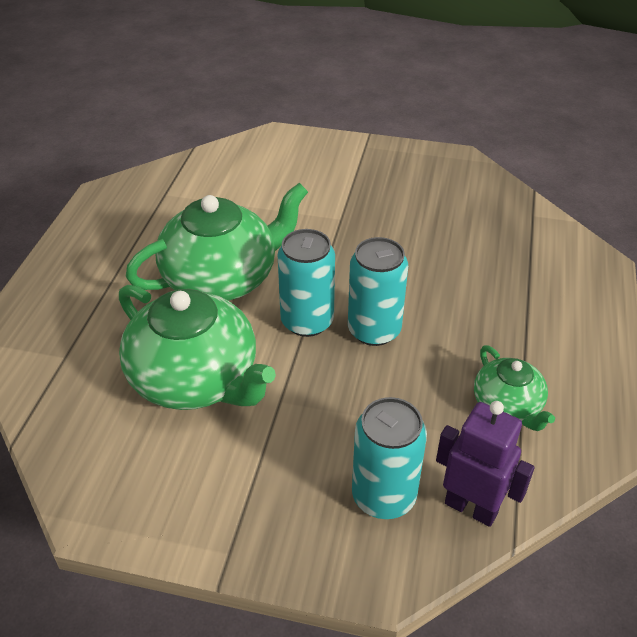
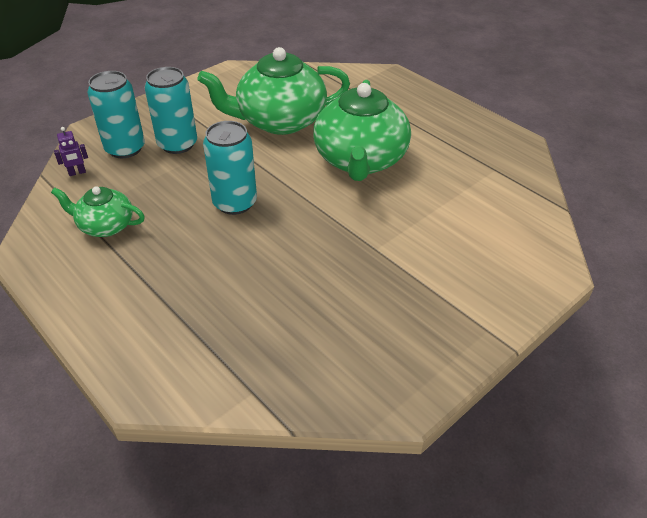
camera: 125 degrees right, 0 degrees up
(307, 321) = (277, 178): turquoise can -> turquoise can (177, 144)
(471, 507) = (77, 173): purple robot -> purple robot, size x0.50

